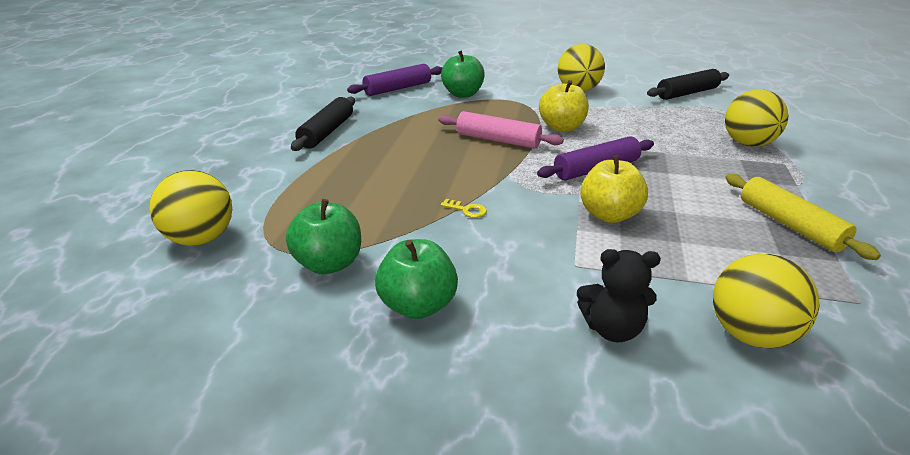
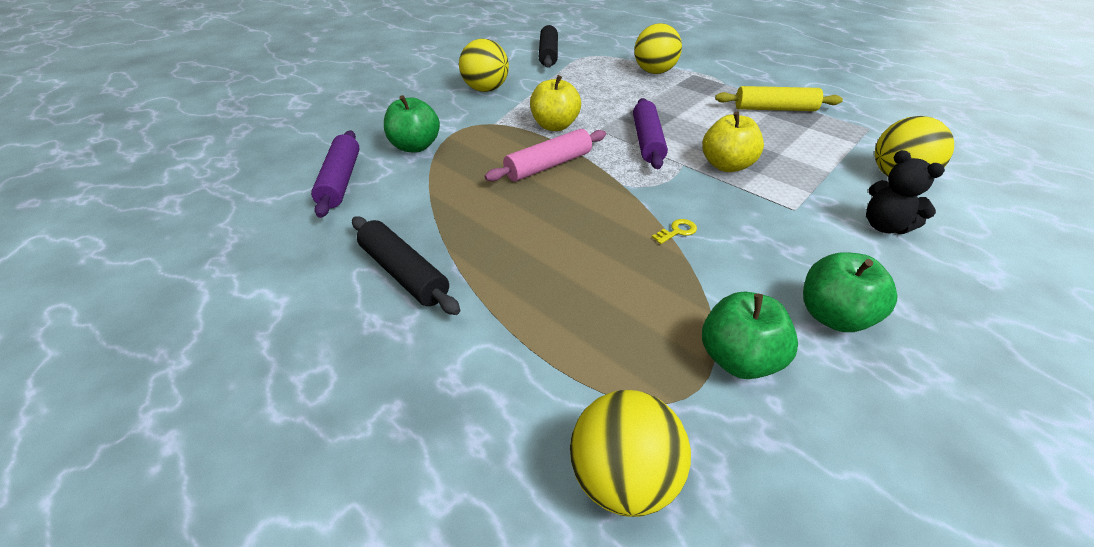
camera: 60 degrees left, 10 degrees up
(612, 329) = (884, 226): black teddy bear -> black teddy bear turned 105 degrees clockwise

